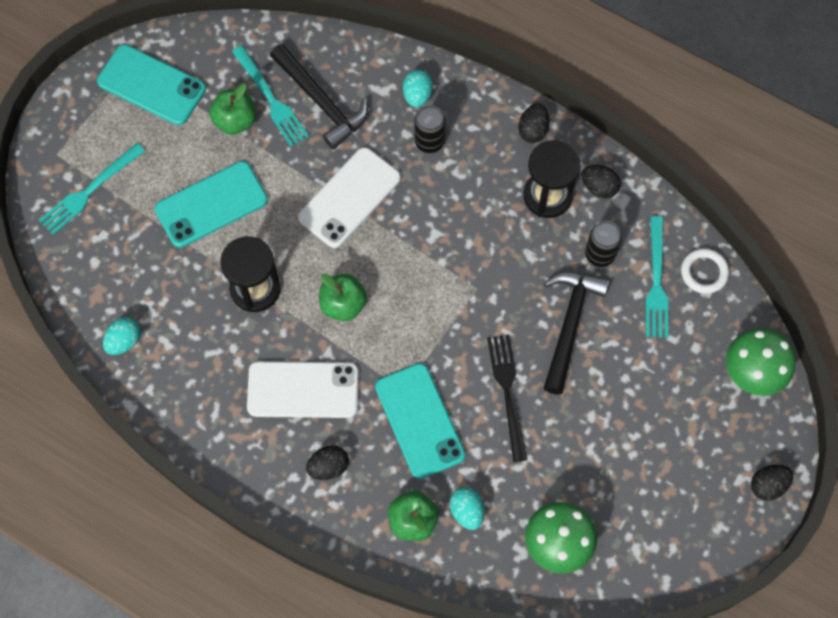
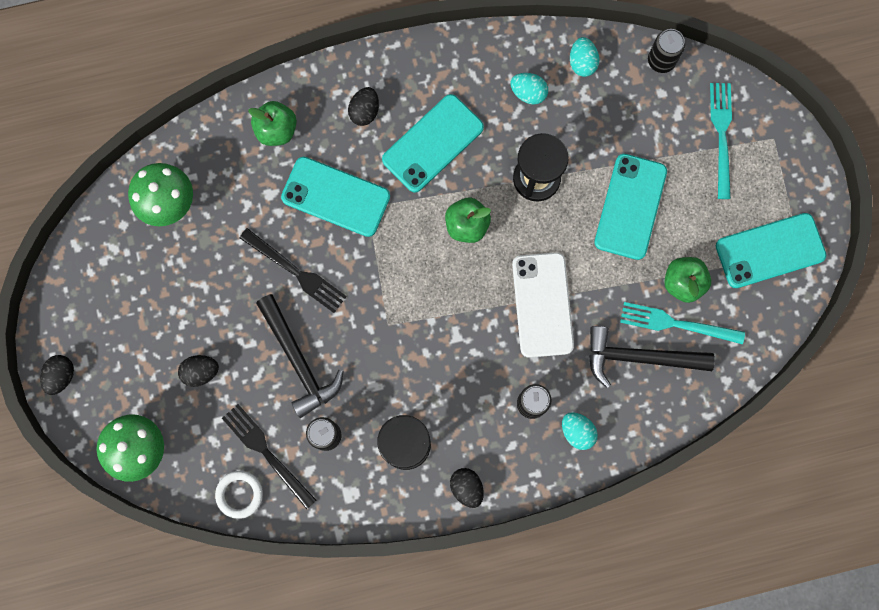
camera: 135 degrees right, 10 degrees up
(66, 285) = (661, 61): none -> black can
(303, 390) = (433, 143): white phone -> turquoise phone
(467, 511) = (247, 168): turquoise egg -> turquoise egg (528, 93)
(599, 187) = (375, 488): black egg -> black egg (201, 372)
(656, 282) = (266, 453): turquoise fork -> black fork

